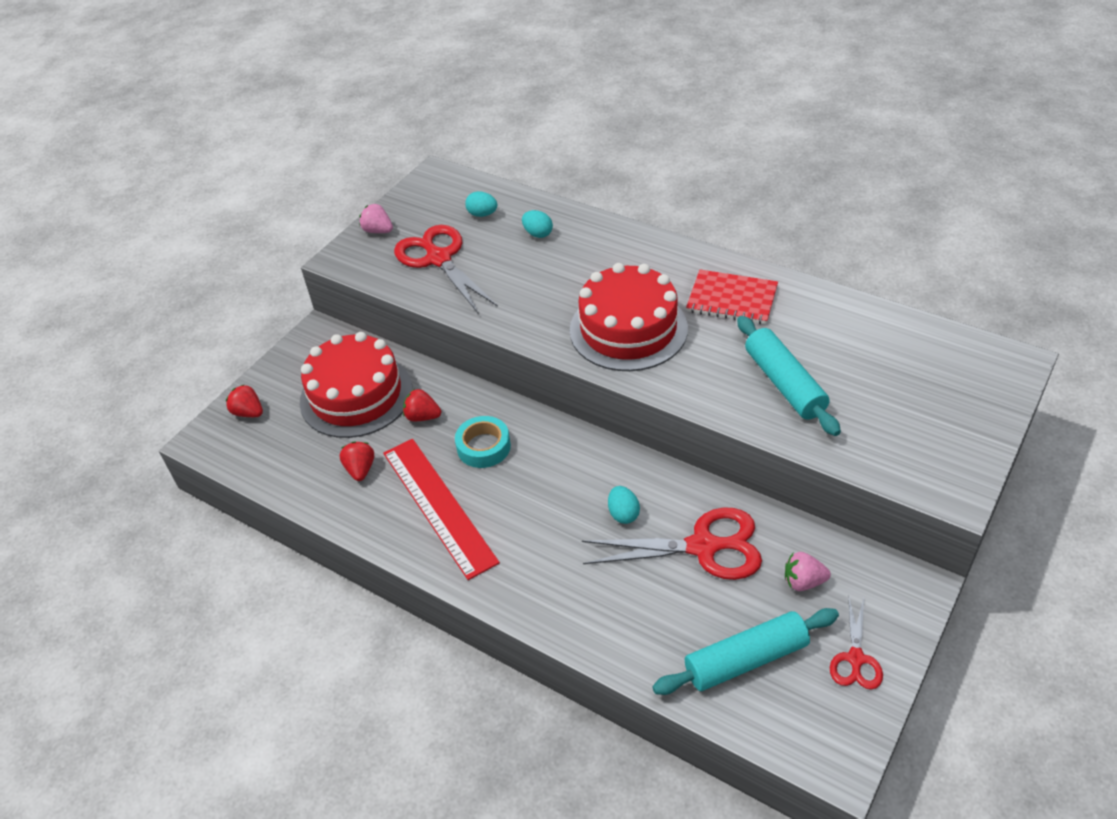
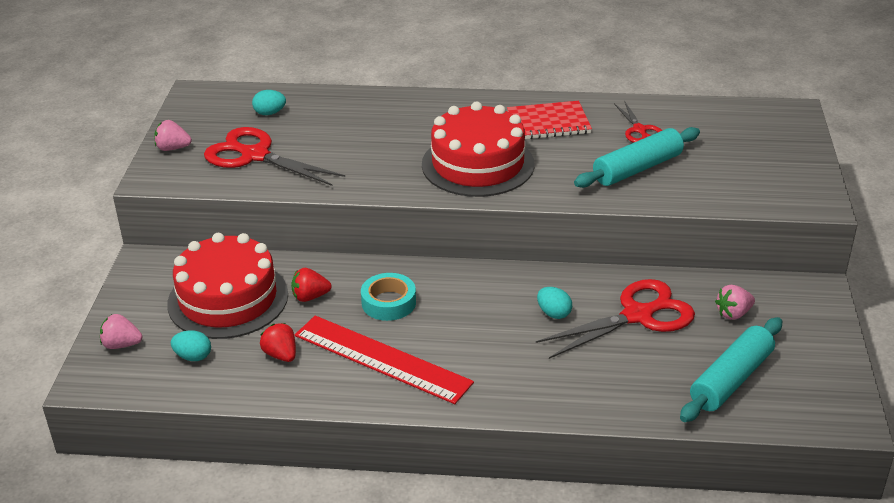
camera: 30 degrees left, 10 degrees down
(248, 412) = (121, 345): red strawberry -> pink strawberry
(538, 234) = (336, 116): turquoise egg -> turquoise egg (193, 357)
(784, 384) = (637, 169): turquoise rolling pin -> turquoise rolling pin turned 75 degrees counterclockwise
(855, 659) = (810, 351): red scissors -> red scissors (639, 130)

